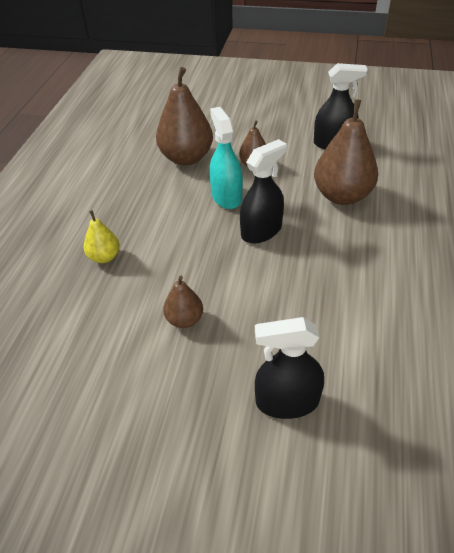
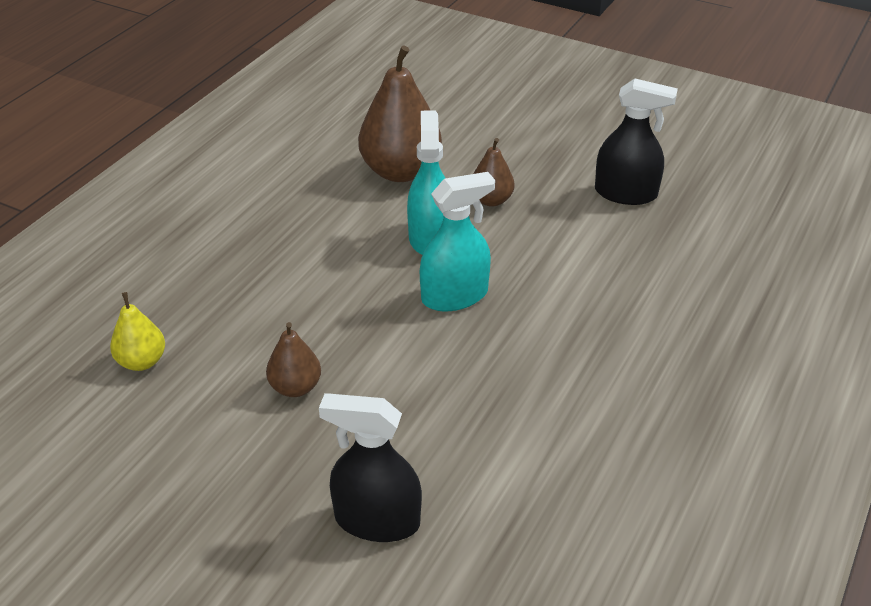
camera: 15 degrees right, 5 degrees down
(104, 257) = (230, 283): yellow pear -> yellow pear (142, 361)
(261, 231) = (454, 296): black spray bottle -> turquoise spray bottle
(342, 196) = (596, 273): brown pear -> none

